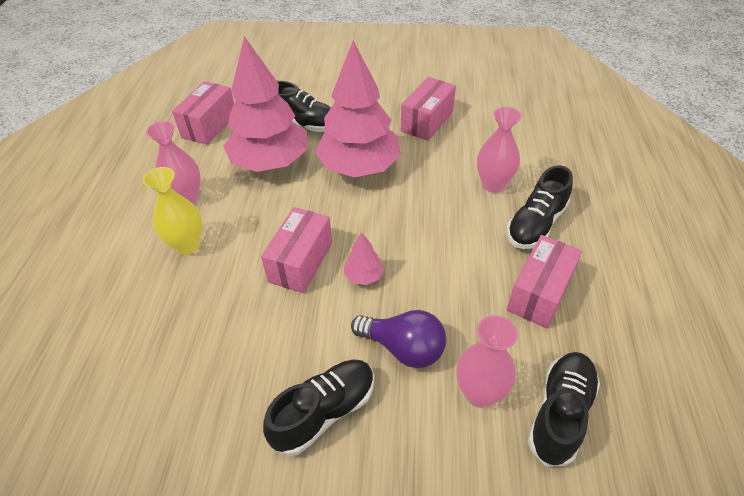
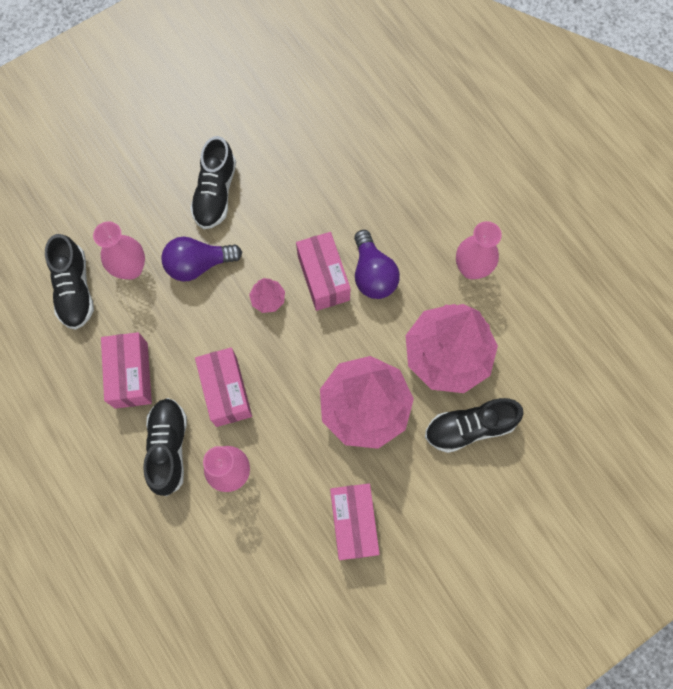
camera: 140 degrees right, 25 degrees up
(187, 245) = (420, 231): yellow vase -> none
(209, 125) = (552, 358): pink box -> pink box (226, 391)
(259, 239) = (373, 274): none -> purple light bulb

